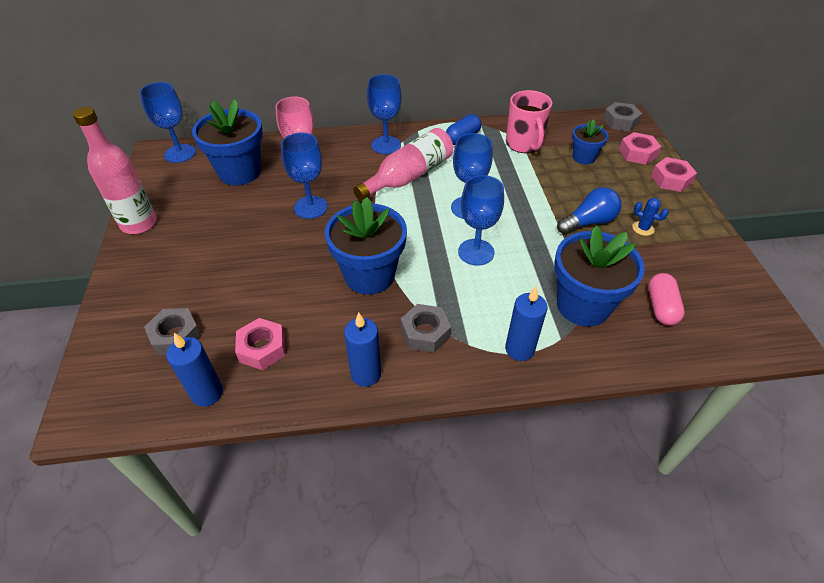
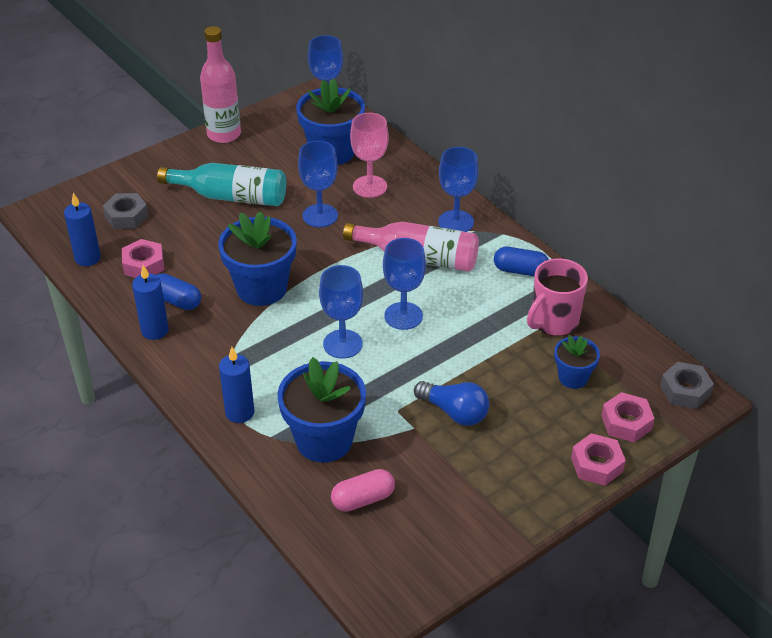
camera: 60 degrees right, 5 degrees down
(229, 250) = (231, 196): none -> turquoise bottle
(337, 341) = (176, 301): none -> blue capsule
(425, 333) = (219, 348): grey nut -> none
(643, 228) = (479, 459): blue cactus -> none

